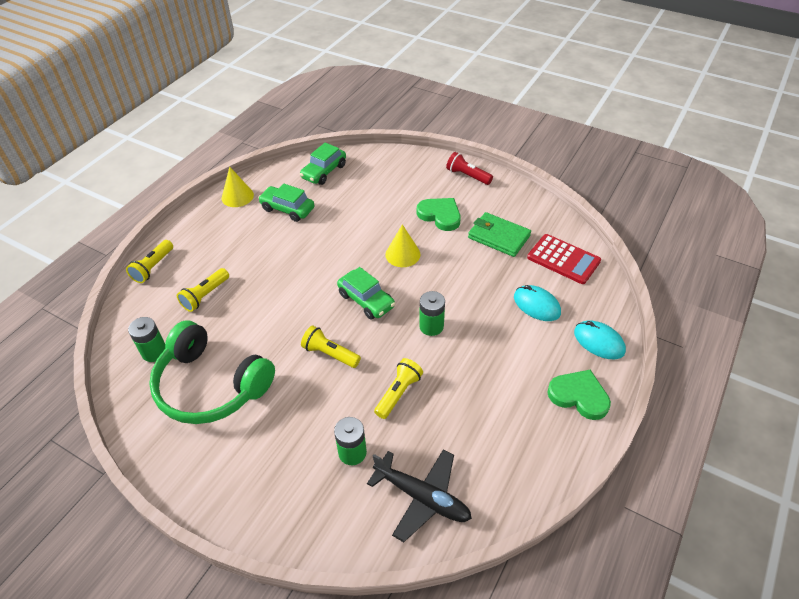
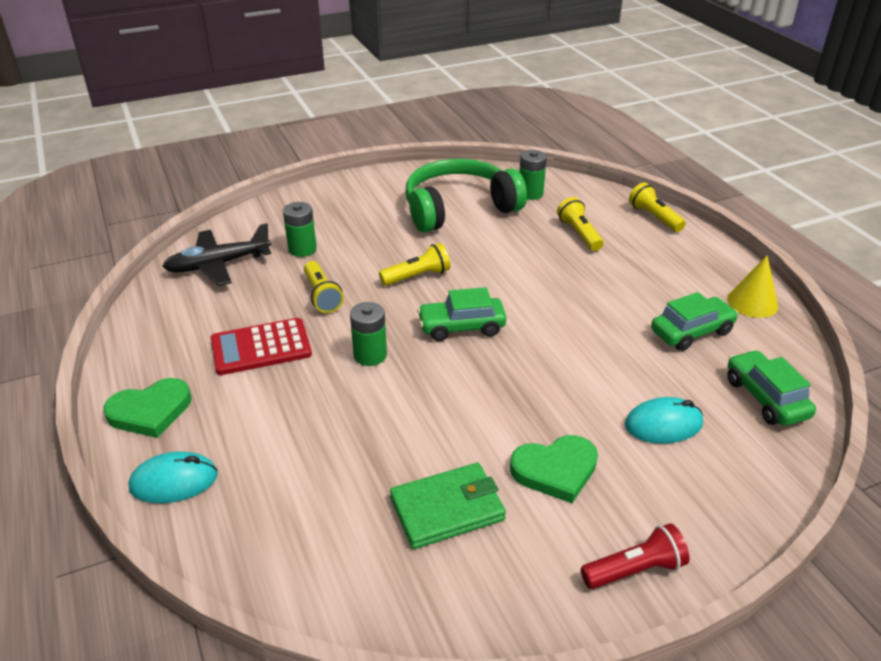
camera: 125 degrees right, 10 degrees down
(402, 254) = (508, 390): yellow cone -> none
(536, 305) = (291, 462): turquoise mouse -> turquoise mouse (663, 424)
(563, 259) = (326, 554): red calculator -> red calculator (261, 347)

